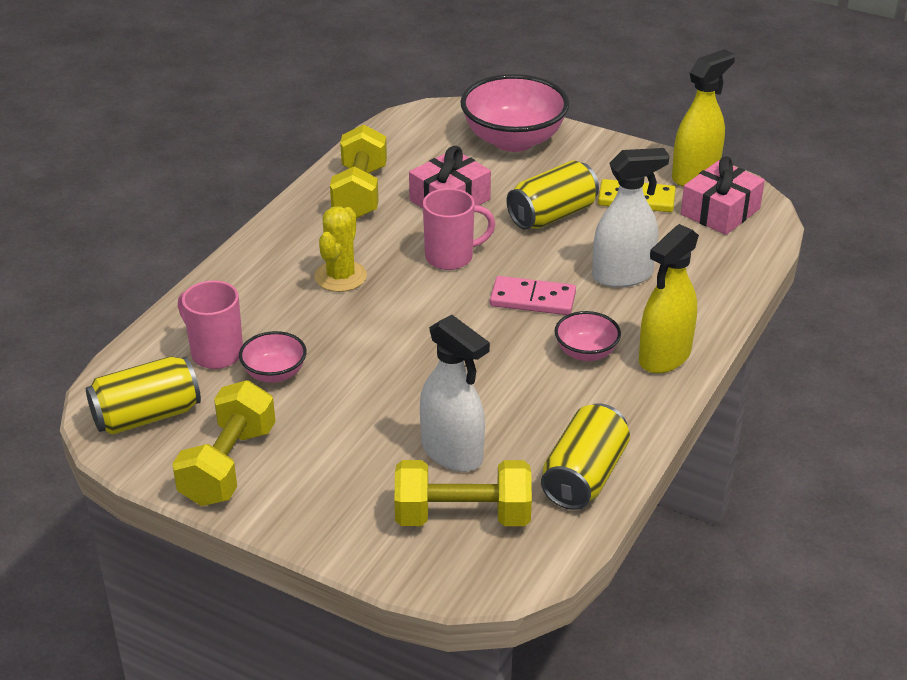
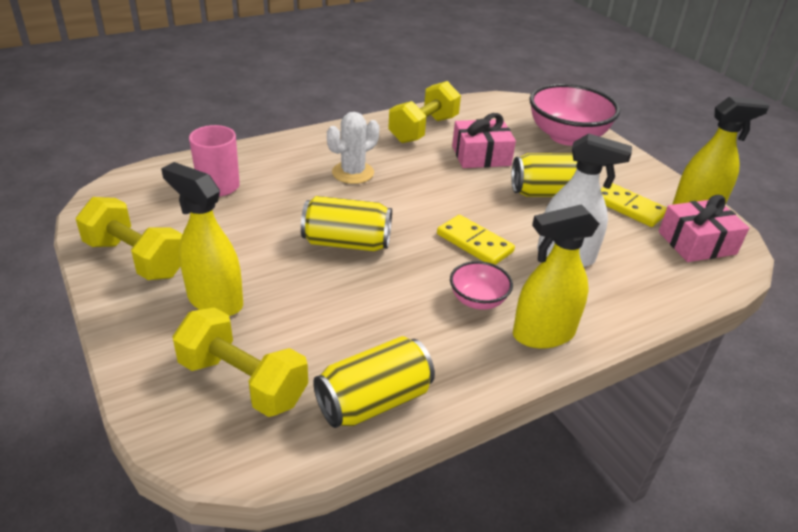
camera: 30 degrees right, 0 degrees up
(147, 416) = (130, 204): yellow can -> yellow can (347, 243)
(228, 465) = (136, 259): yellow dumbbell -> yellow dumbbell turned 75 degrees clockwise
(274, 374) = (238, 214): pink bowl -> none
(340, 276) = (353, 173): yellow cactus -> white cactus
(355, 465) = (215, 300): none -> yellow spray bottle
(451, 257) = (443, 191): pink mug -> none
(452, 453) = (292, 327): white spray bottle -> none
(532, 299) = (474, 243): pink domino -> yellow domino

